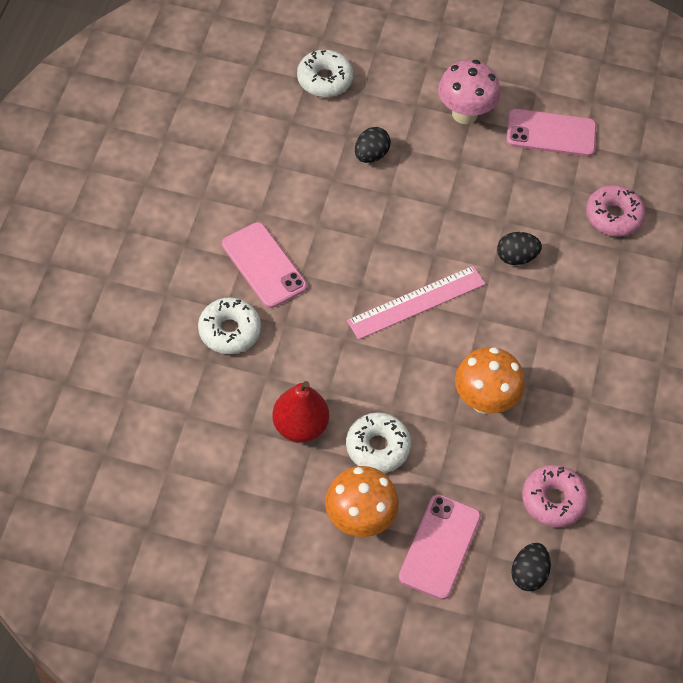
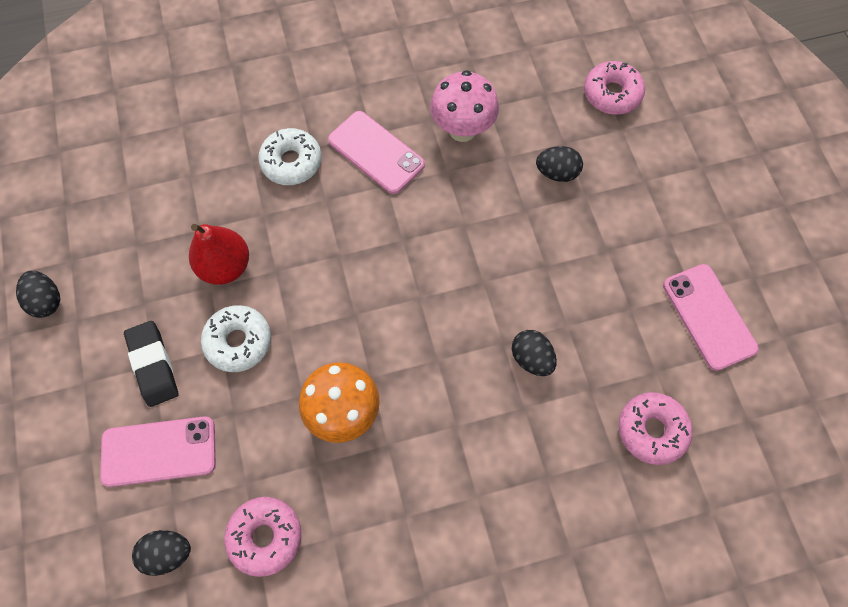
camera: 65 degrees right, 10 degrees up
(241, 581) = (47, 301): none -> black egg
(264, 265) = (376, 152): pink phone -> pink phone turned 75 degrees counterclockwise
(324, 79) = (612, 94): white donut -> pink donut
(359, 520) = (153, 365): orange mushroom -> black eraser
(416, 302) = (418, 294): pink ruler -> none
(464, 114) = (668, 226): pink mushroom -> pink mushroom (462, 130)

